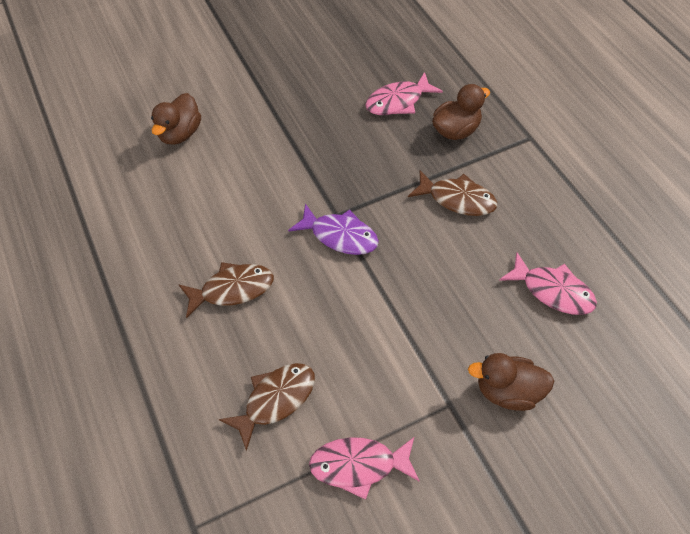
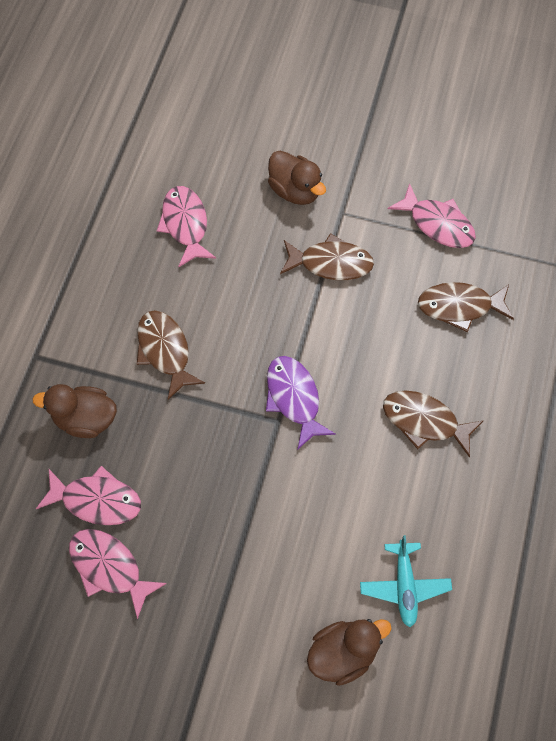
camera: 140 degrees left, 10 degrees up
(168, 187) = (404, 586): none -> turquoise plane
(353, 81) = (109, 567): none -> pink fish
(413, 352) = (331, 263): none -> brown fish

